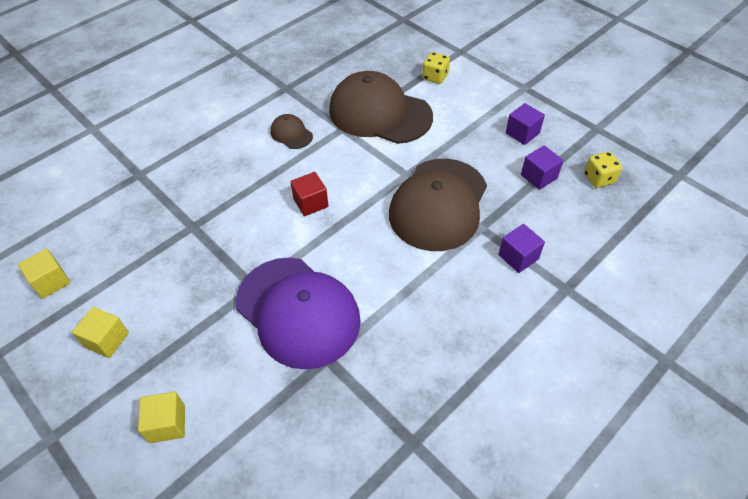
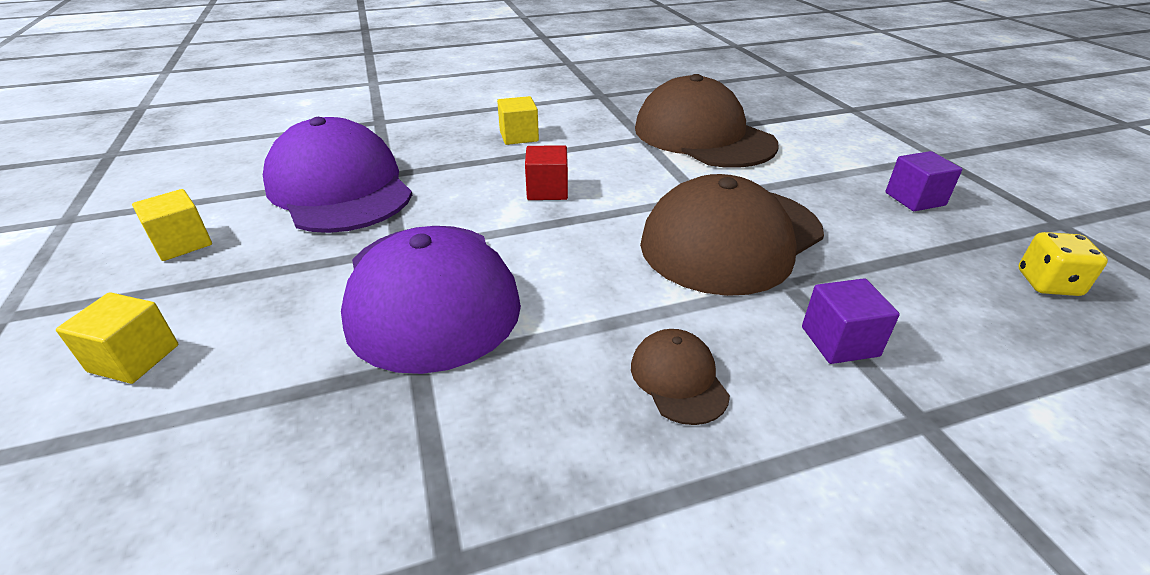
camera: 25 degrees right, 15 degrees down
(51, 281) = (196, 177): yellow cube -> yellow cube (519, 136)
(170, 252) = (339, 188): none -> purple cap
(291, 134) = (576, 129): brown cap -> brown cap (678, 379)
(435, 77) = (802, 122): yellow dice -> none
(539, 176) = (925, 252): purple cube -> none

